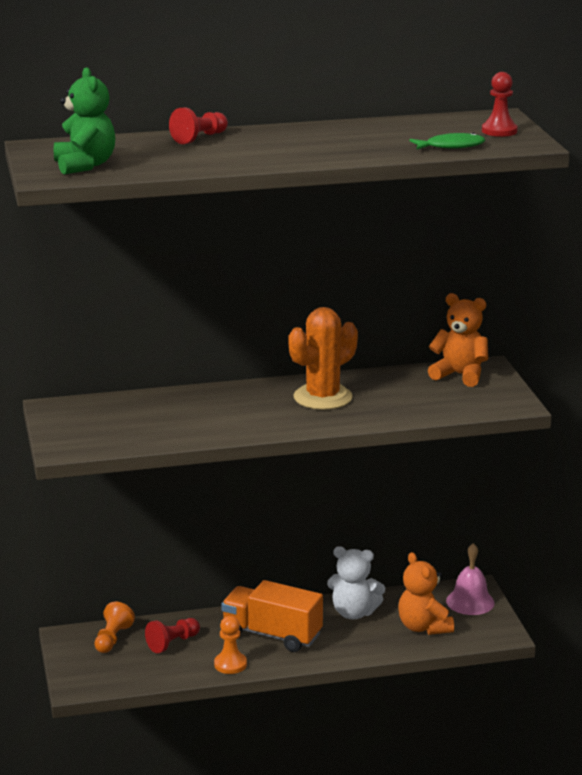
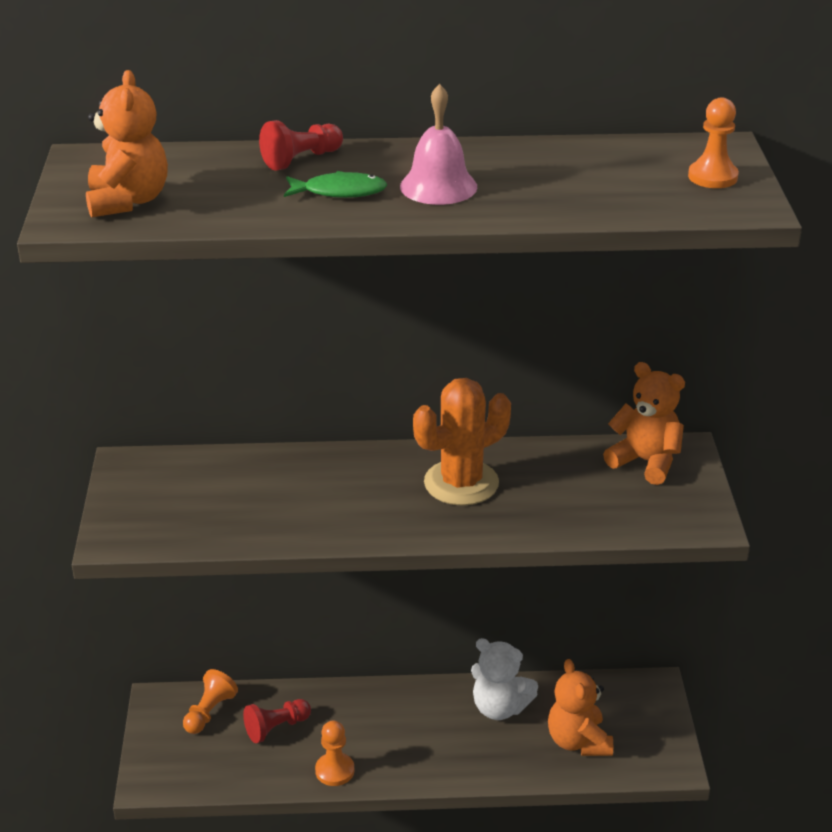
camera: 10 degrees right, 10 degrees up
(85, 165) = (128, 201): green teddy bear -> orange teddy bear
(272, 635) = (395, 730): orange truck -> none
(451, 146) = (636, 203): green fish -> green fish (340, 192)
(470, 602) = (643, 707): pink bell -> pink bell (438, 186)
(499, 131) = (712, 177): red pawn -> orange pawn

